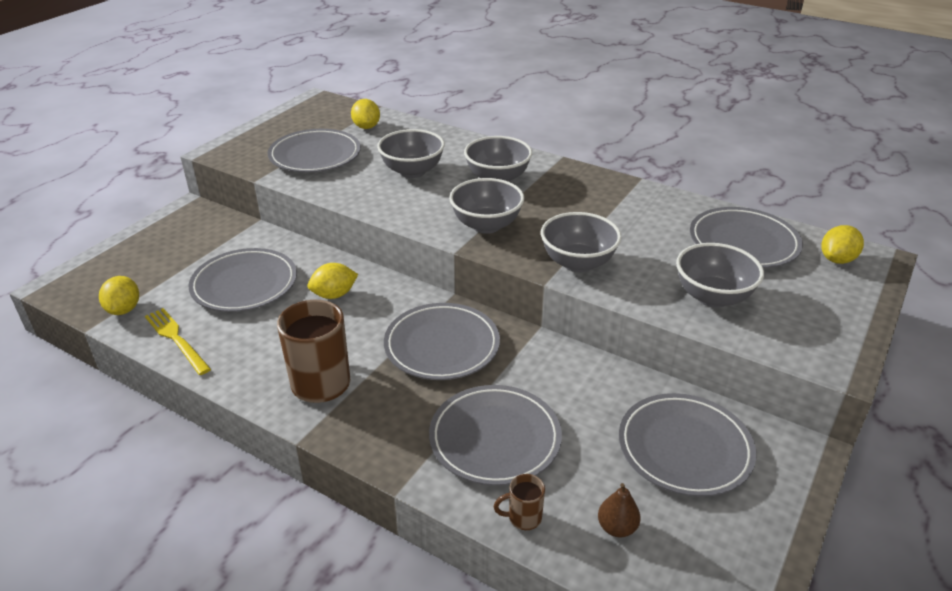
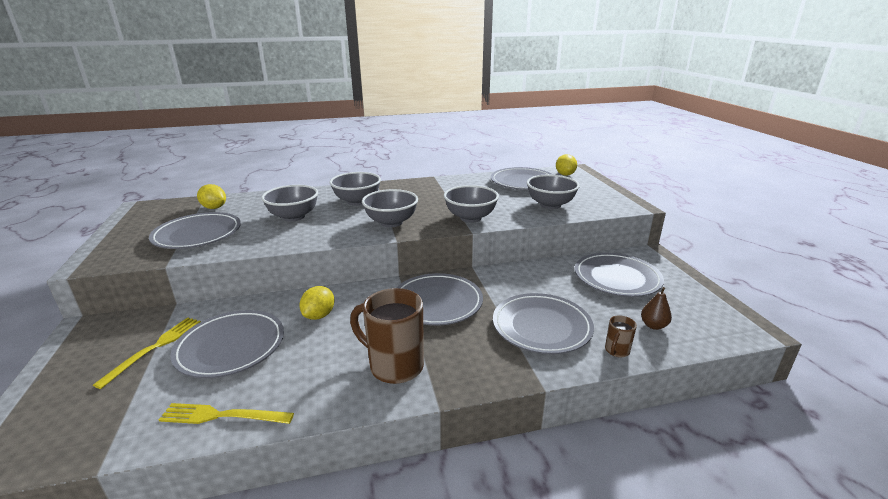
camera: 45 degrees left, 10 degrees down
(124, 309) = (122, 429): yellow lemon -> none
(204, 254) = (155, 348): none -> yellow fork

